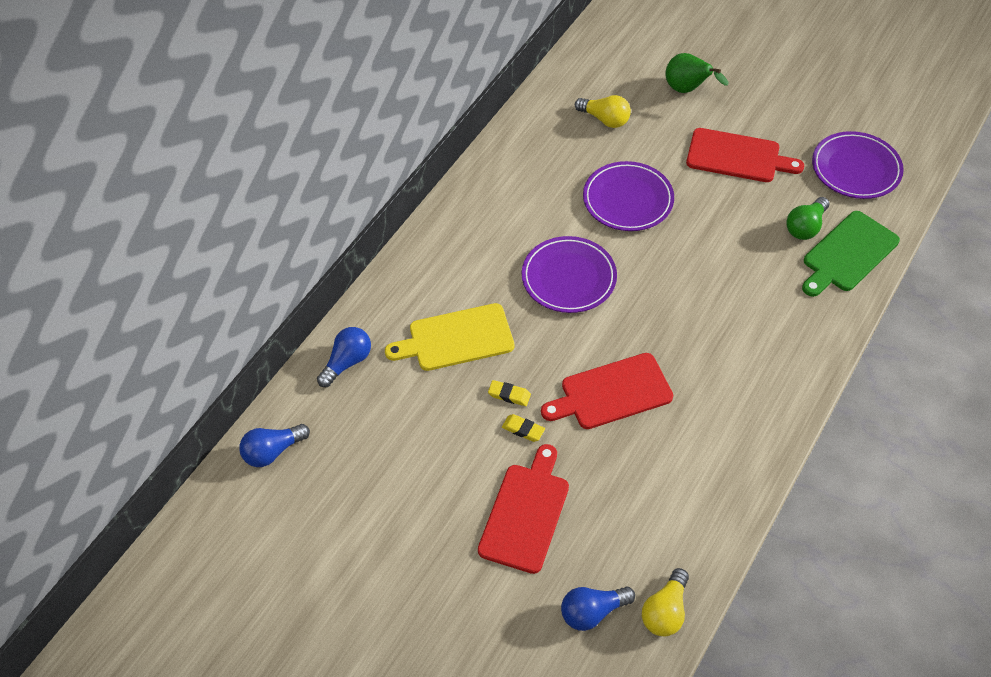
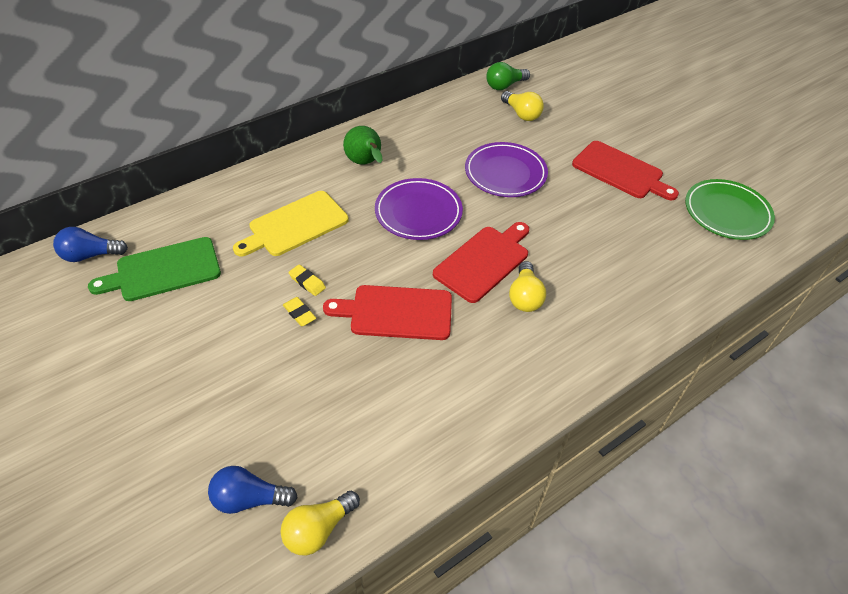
camera: 20 degrees right, 5 degrees down
(347, 362) = (198, 212): blue light bulb -> none
(456, 338) = (295, 225): yellow cutting board -> yellow cutting board turned 45 degrees counterclockwise
(525, 513) = (252, 383): red cutting board -> red cutting board (483, 261)
(687, 90) = (604, 114): green pear -> green pear (365, 163)
(718, 330) = (525, 297): none -> yellow light bulb
(805, 227) = (654, 242): green light bulb -> green light bulb (504, 86)
(848, 254) = (685, 276): green cutting board -> green cutting board (164, 270)
(855, 169) = (727, 213): purple plate -> green plate

